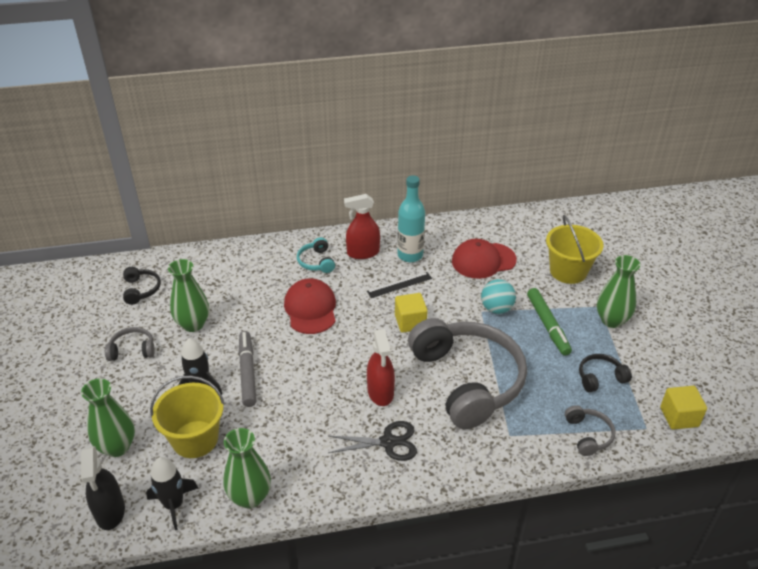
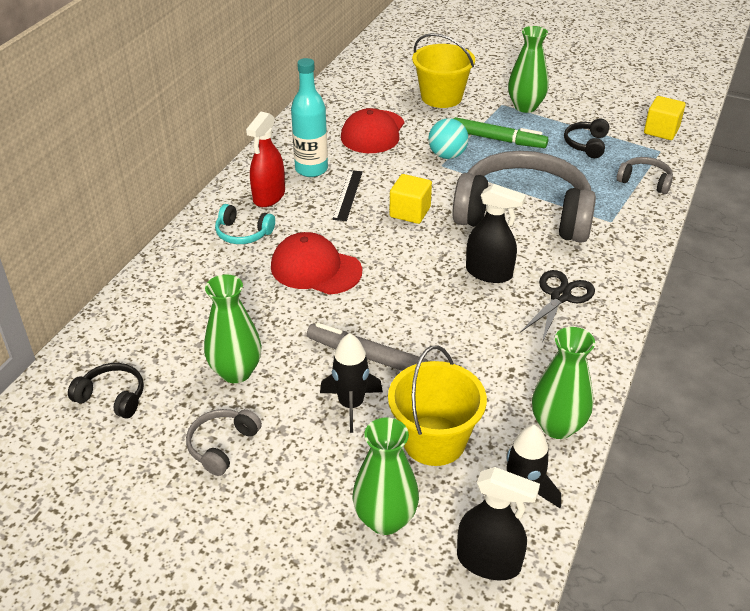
camera: 55 degrees left, 0 degrees up
(380, 392) = (489, 273): red spray bottle -> black spray bottle

